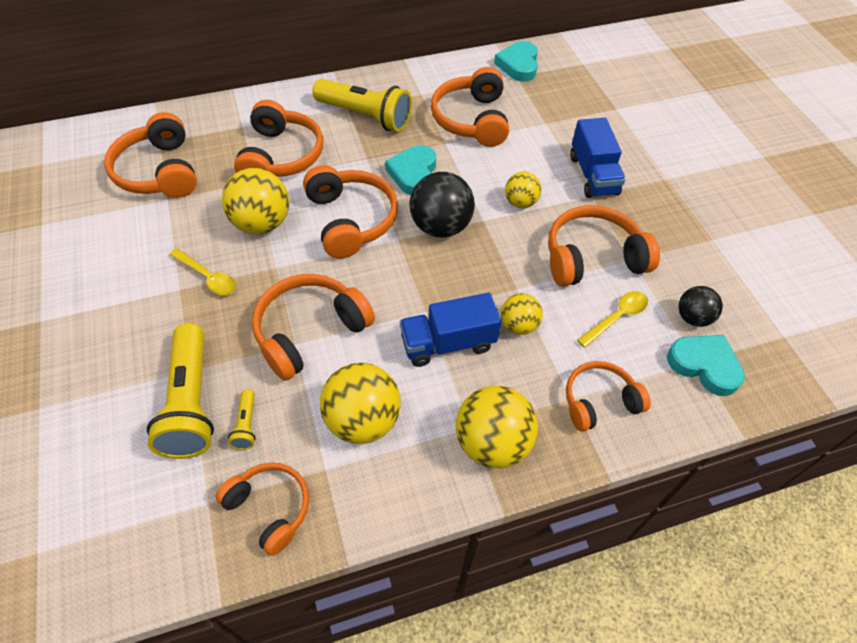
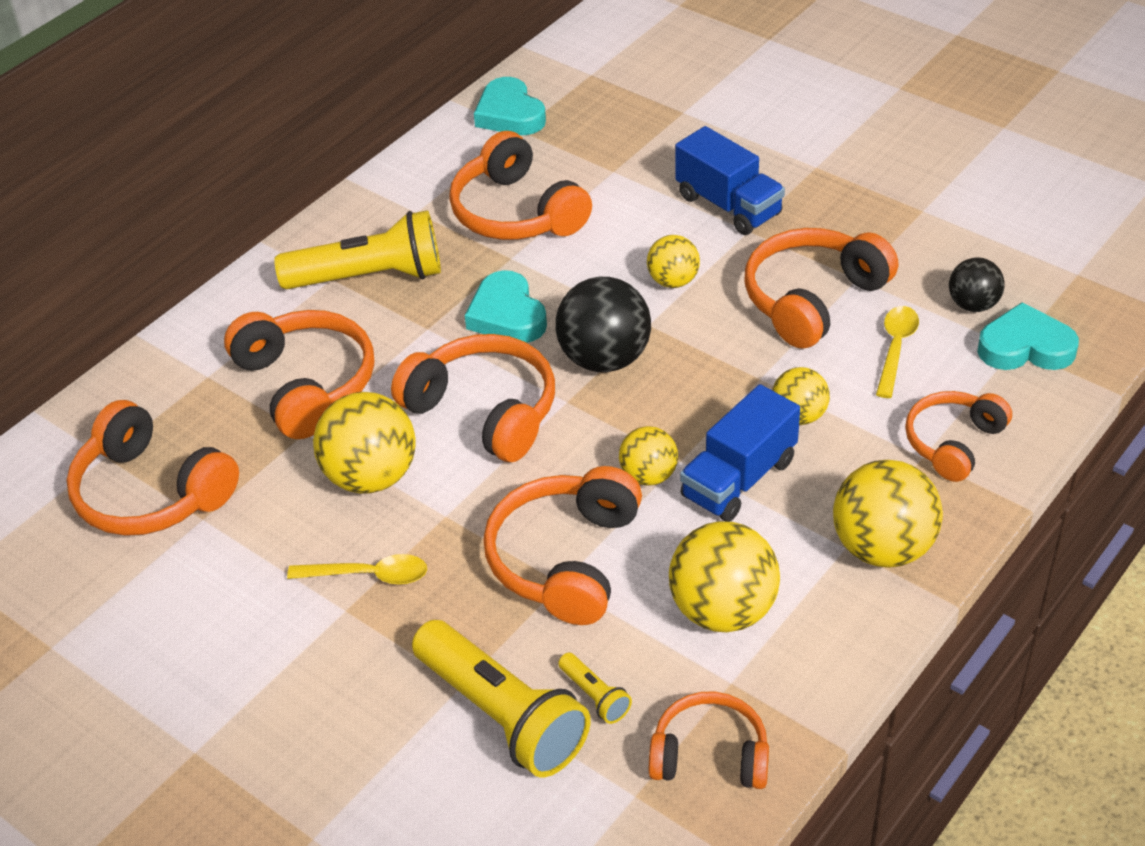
camera: 30 degrees left, 10 degrees down
(400, 310) = (648, 475): none -> yellow ball

